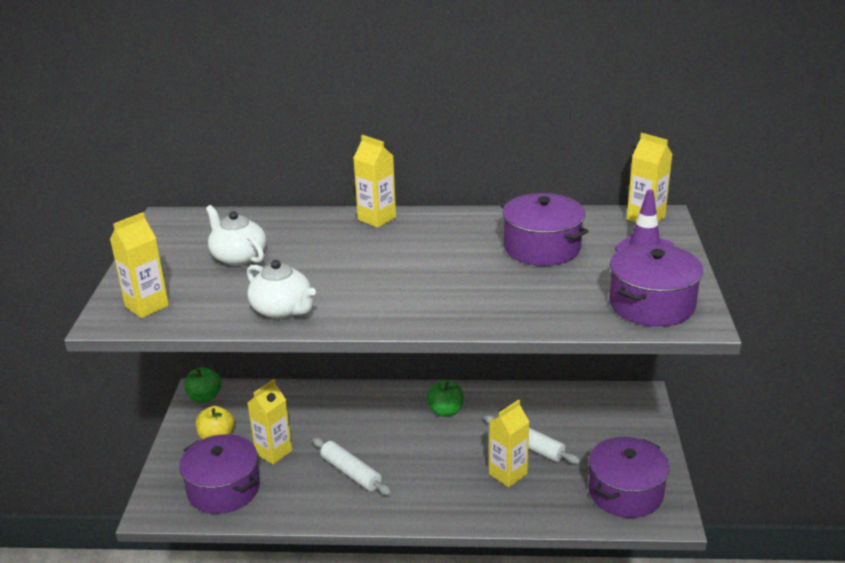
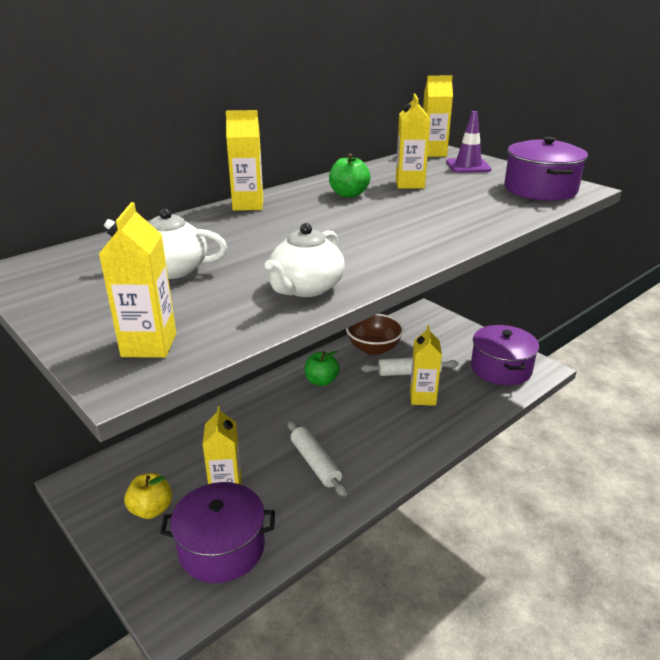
camera: 45 degrees left, 0 degrees up
(205, 397) = (88, 483): green apple -> green apple (348, 194)
(282, 310) = (306, 288): white teapot -> white teapot turned 120 degrees clockwise
(350, 472) = (315, 463): white rolling pin -> white rolling pin turned 60 degrees clockwise
(532, 406) = (373, 348): none -> brown bowl
(542, 248) = (409, 184): purple pot -> yellow carton

